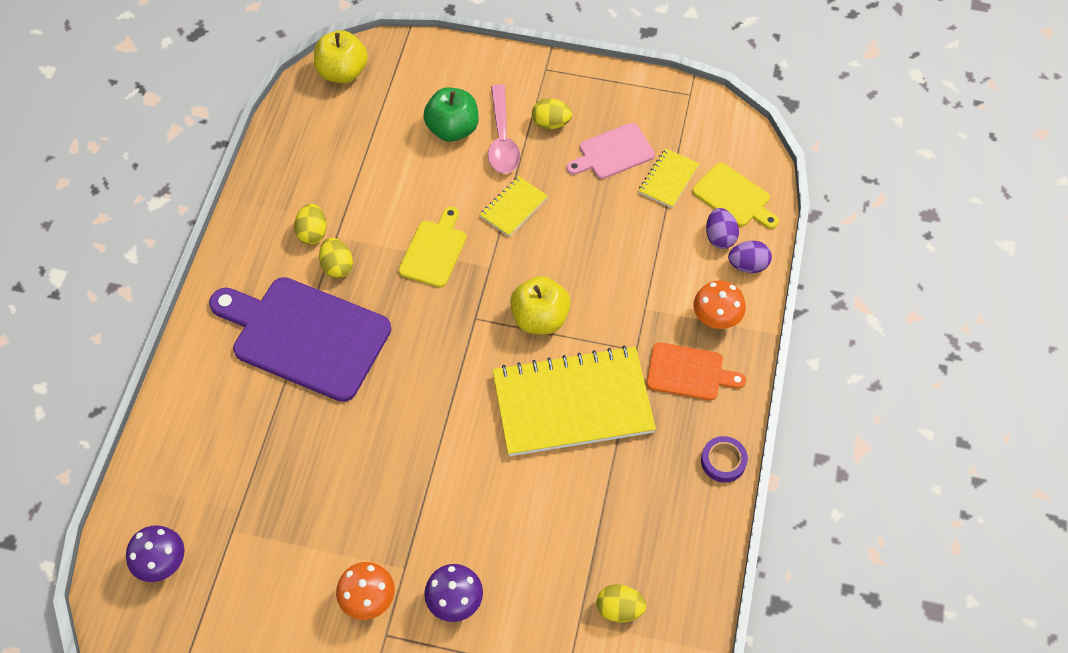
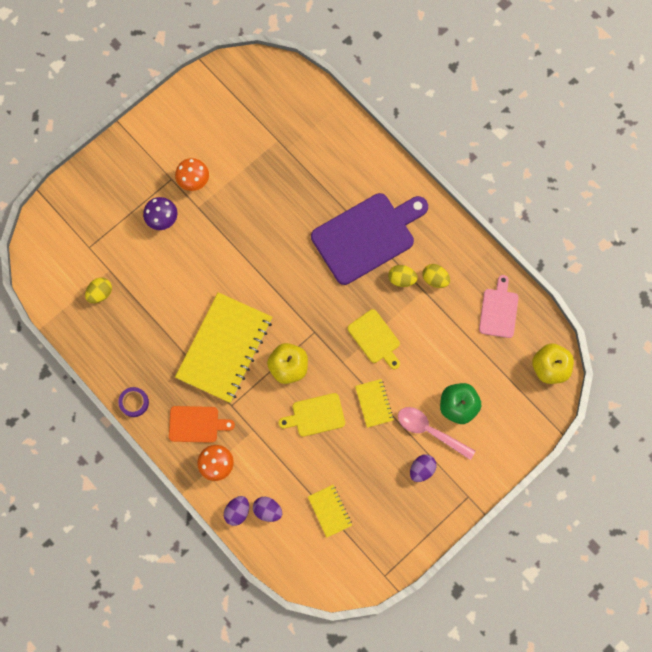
camera: 125 degrees right, 15 degrees up
(163, 564) = (283, 100): purple mushroom -> none
(551, 123) = (421, 469): yellow egg -> purple egg
(613, 153) = (373, 491): pink cutting board -> pink cutting board (498, 310)
(689, 372) = (196, 424): orange cutting board -> orange cutting board turned 135 degrees counterclockwise
(734, 197) = (289, 541): yellow cutting board -> yellow cutting board (315, 415)

